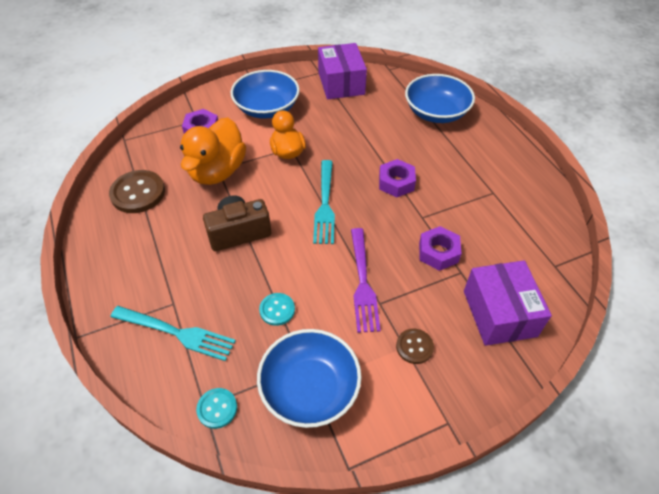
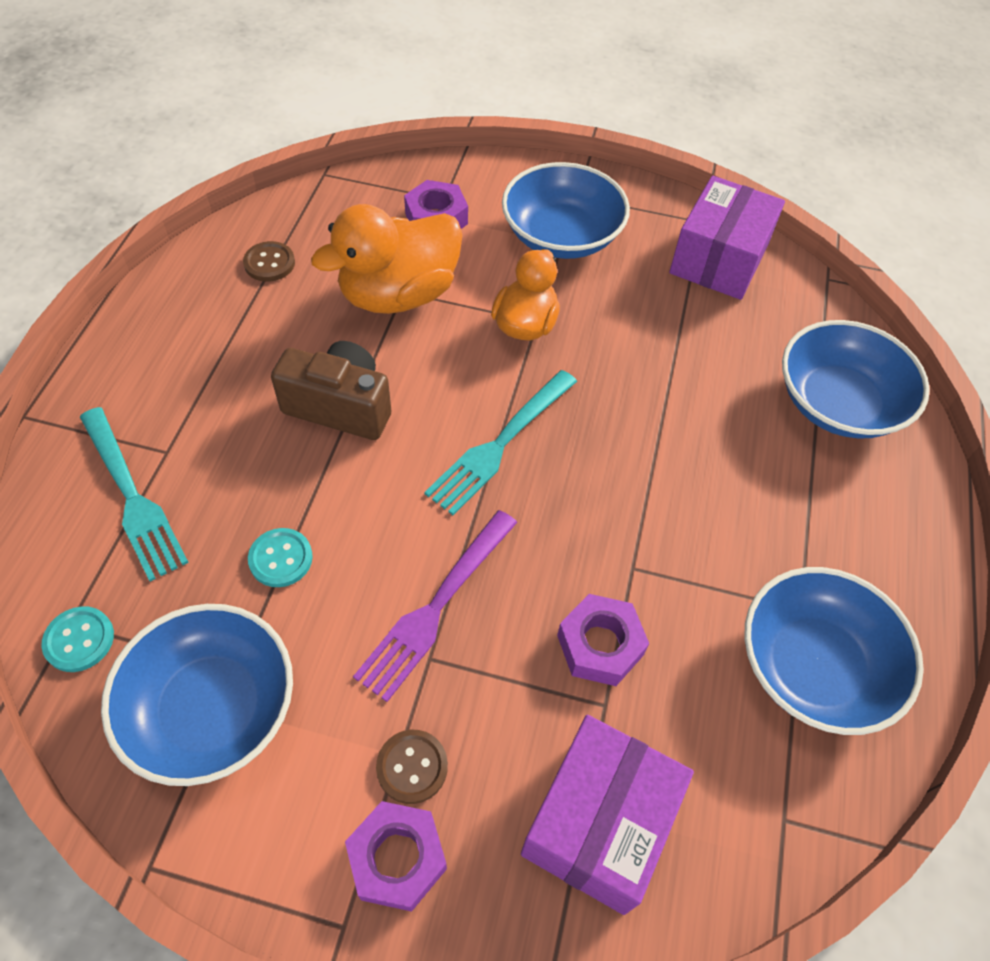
camera: 35 degrees right, 5 degrees up
(138, 193) = (269, 263): brown button -> brown button, size x0.56
(396, 182) = (646, 481): purple nut -> purple nut (397, 858)
(515, 209) = (813, 666): none -> blue bowl

